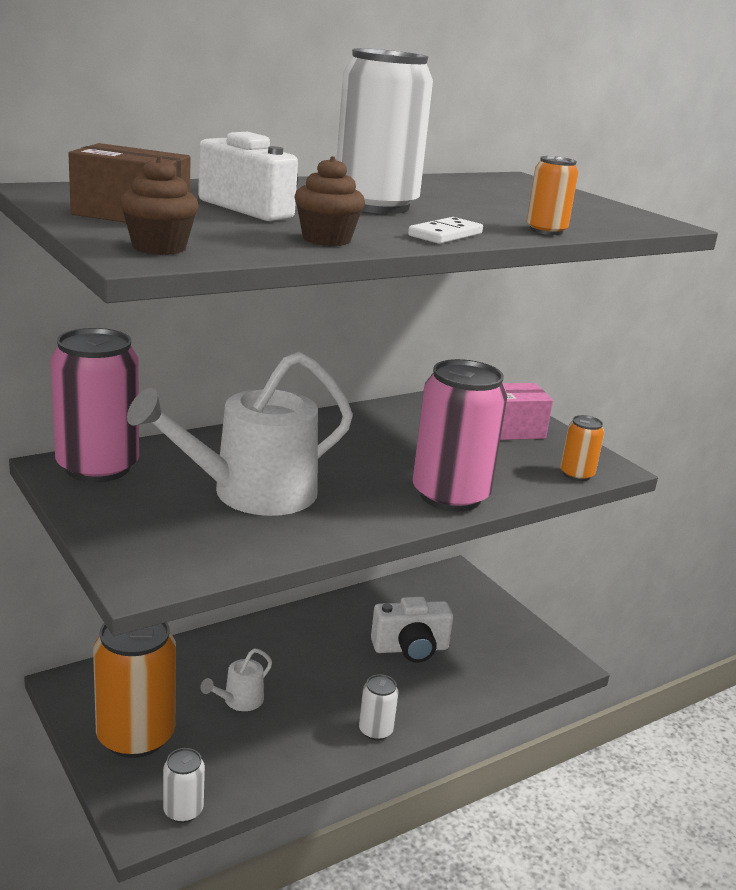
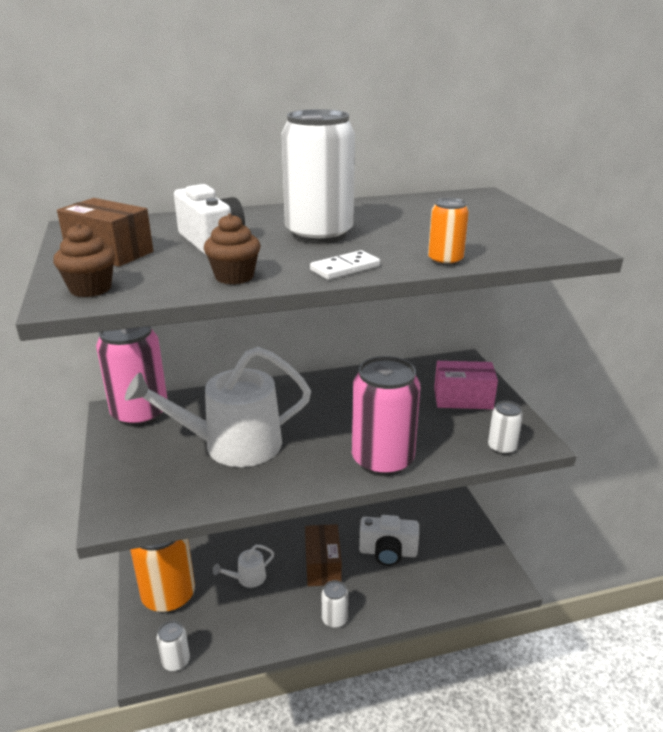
camera: 20 degrees right, 5 degrees up
(334, 673) = (323, 565): none -> brown box
(576, 474) = (502, 447): orange can -> white can

